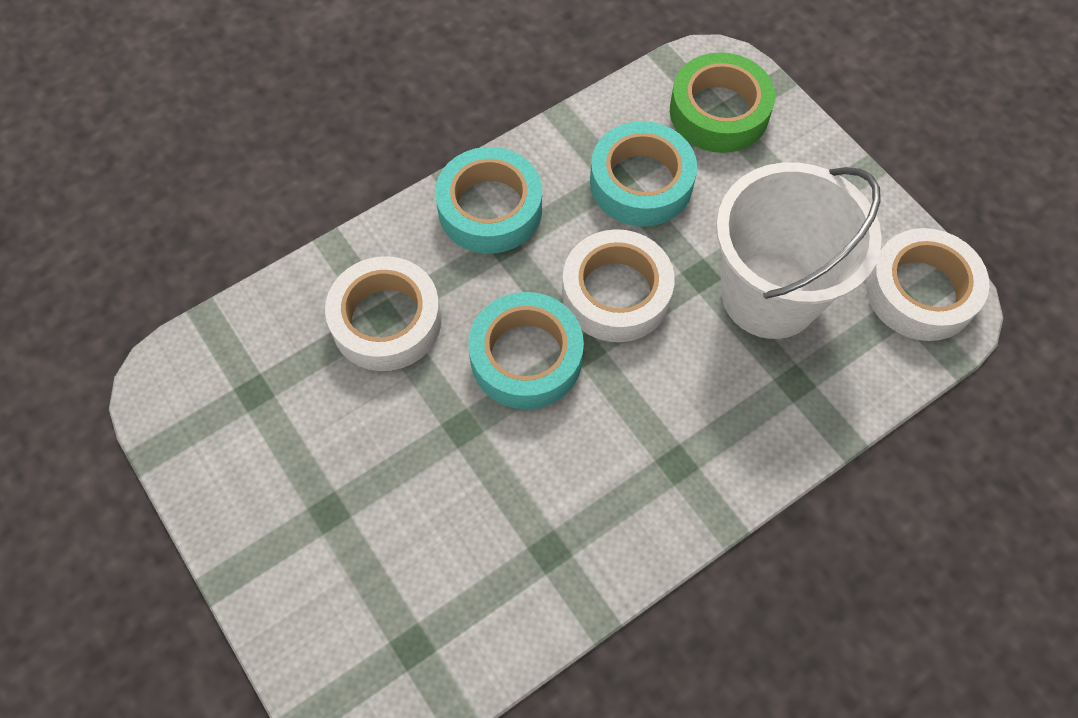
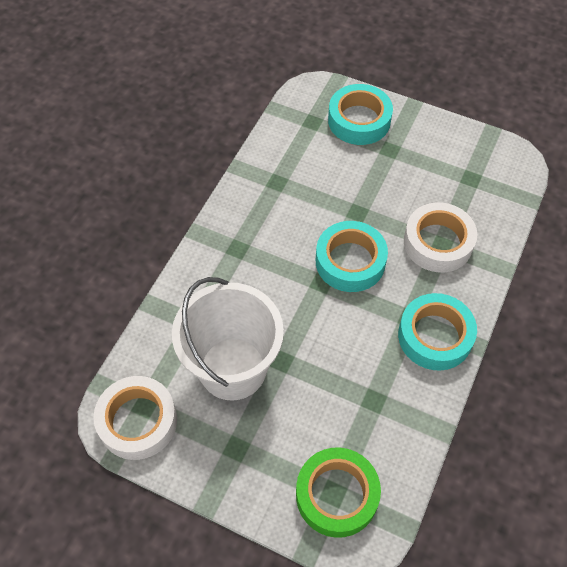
camera: 150 degrees right, 5 degrees down
(616, 293) = (325, 322): white tape -> none
(641, 182) = (356, 405): turquoise tape -> turquoise tape (359, 120)

